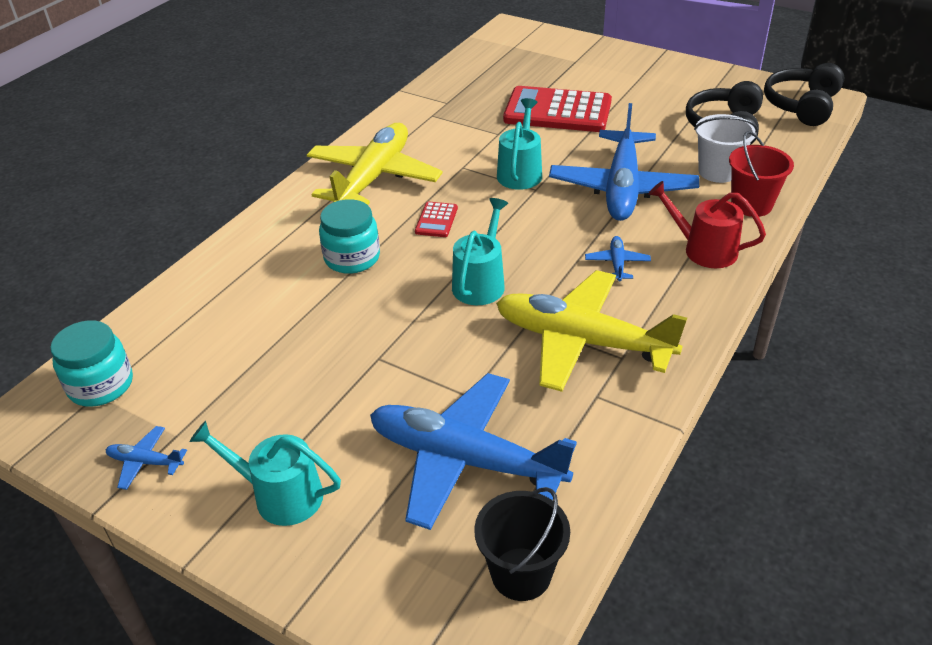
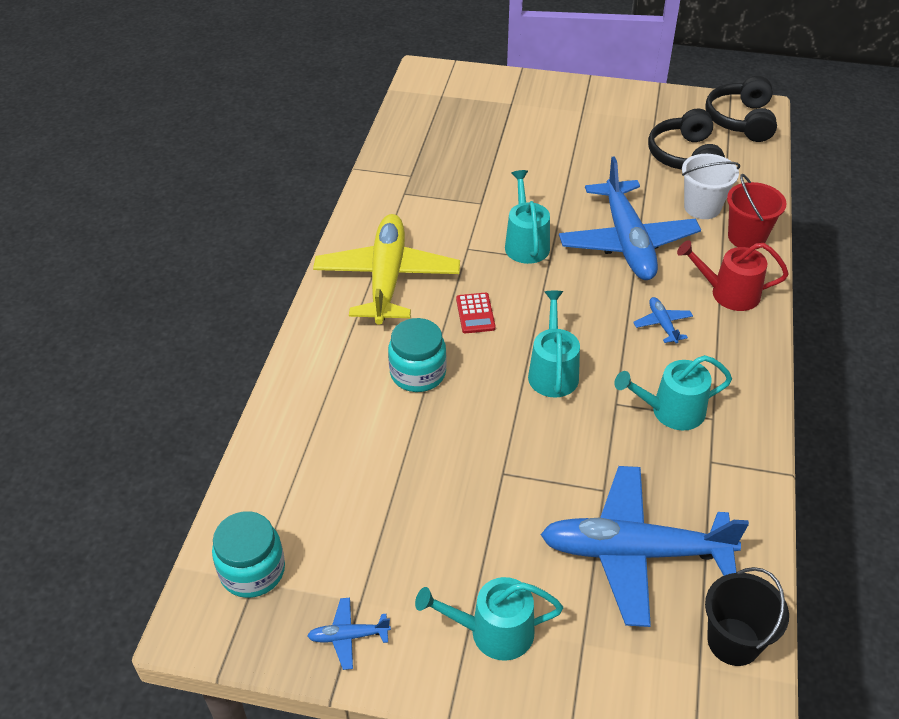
camera: 20 degrees left, 5 degrees up
(557, 111) = (524, 166): red calculator -> none
(581, 341) = (671, 411): yellow plane -> turquoise watering can

